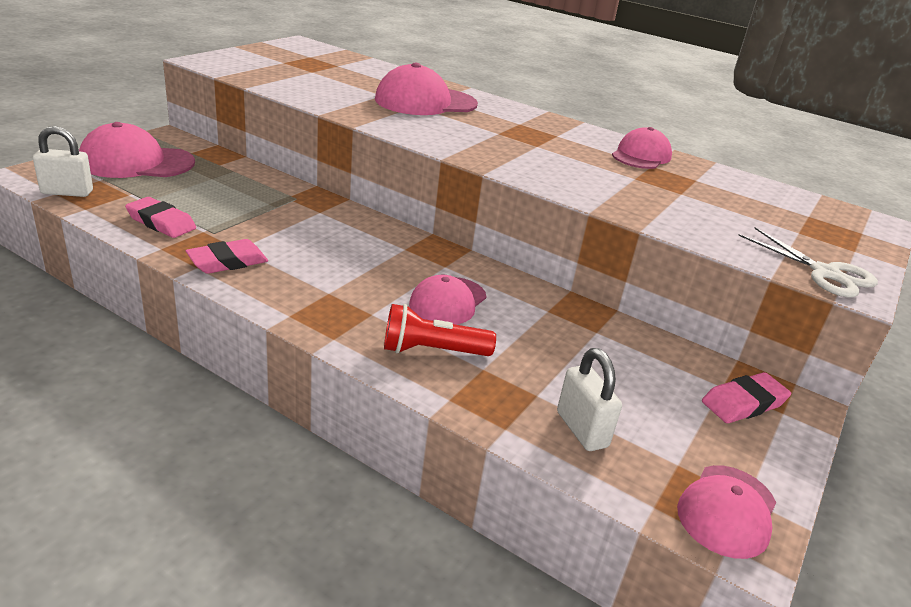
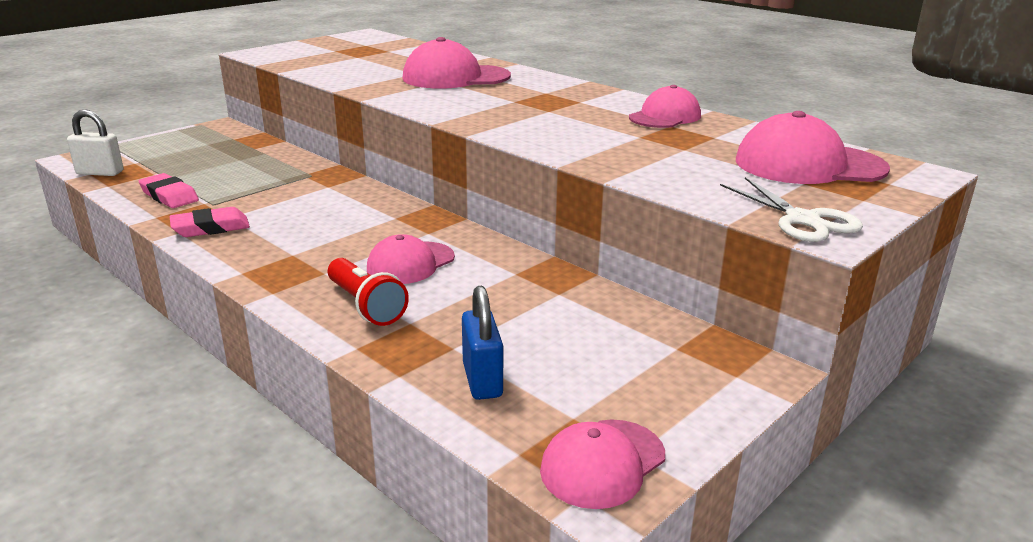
camera: 15 degrees right, 5 degrees down
(136, 162) = (177, 148): pink cap -> pink cap (809, 165)
(432, 351) = (366, 305): red flashlight -> red flashlight turned 135 degrees counterclockwise
(582, 429) = (482, 380): white padlock -> blue padlock
(743, 403) = (692, 364): pink eraser -> none

